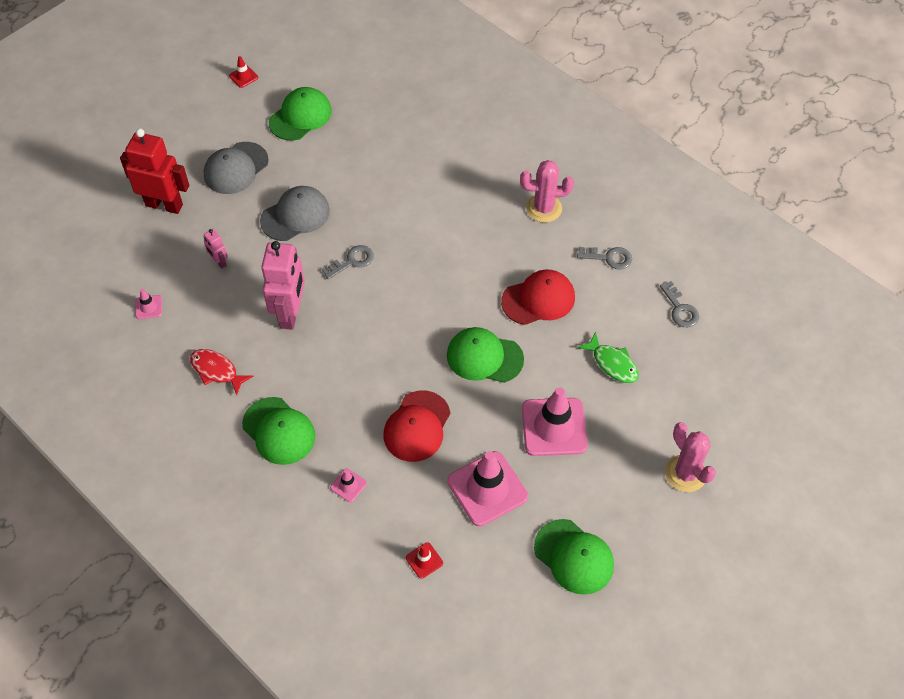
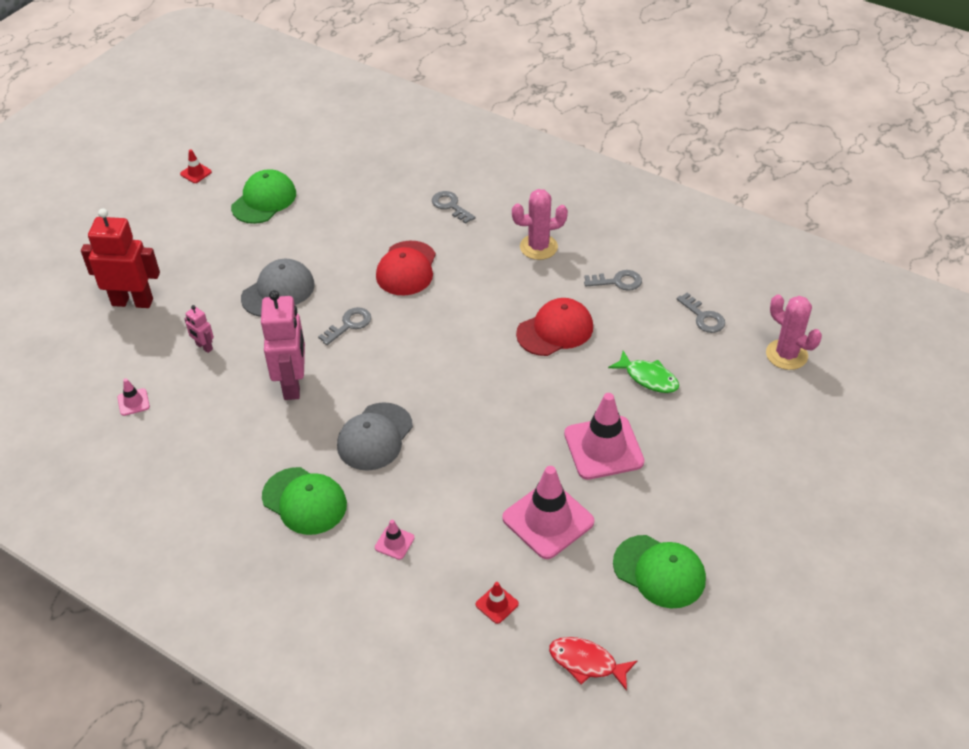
camera: 10 degrees left, 10 degrees down
(217, 371) = (222, 452): red fish -> red fish (587, 663)
(236, 168) = (204, 257): grey cap -> grey cap (375, 437)
(417, 426) = (456, 471): red cap -> red cap (406, 268)
(471, 150) = (450, 206): none -> grey key
(484, 357) = (512, 393): green cap -> none
(685, 473) = (754, 469): pink cactus -> pink cactus (786, 355)

